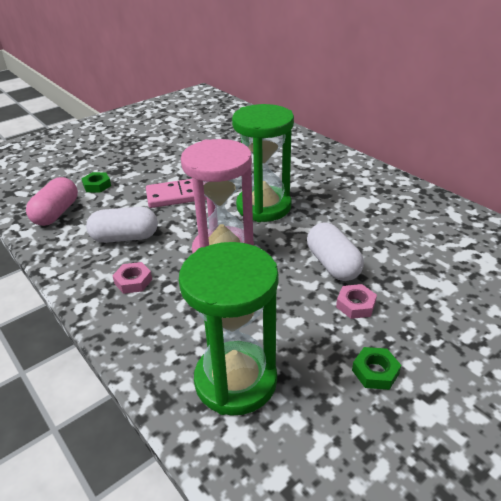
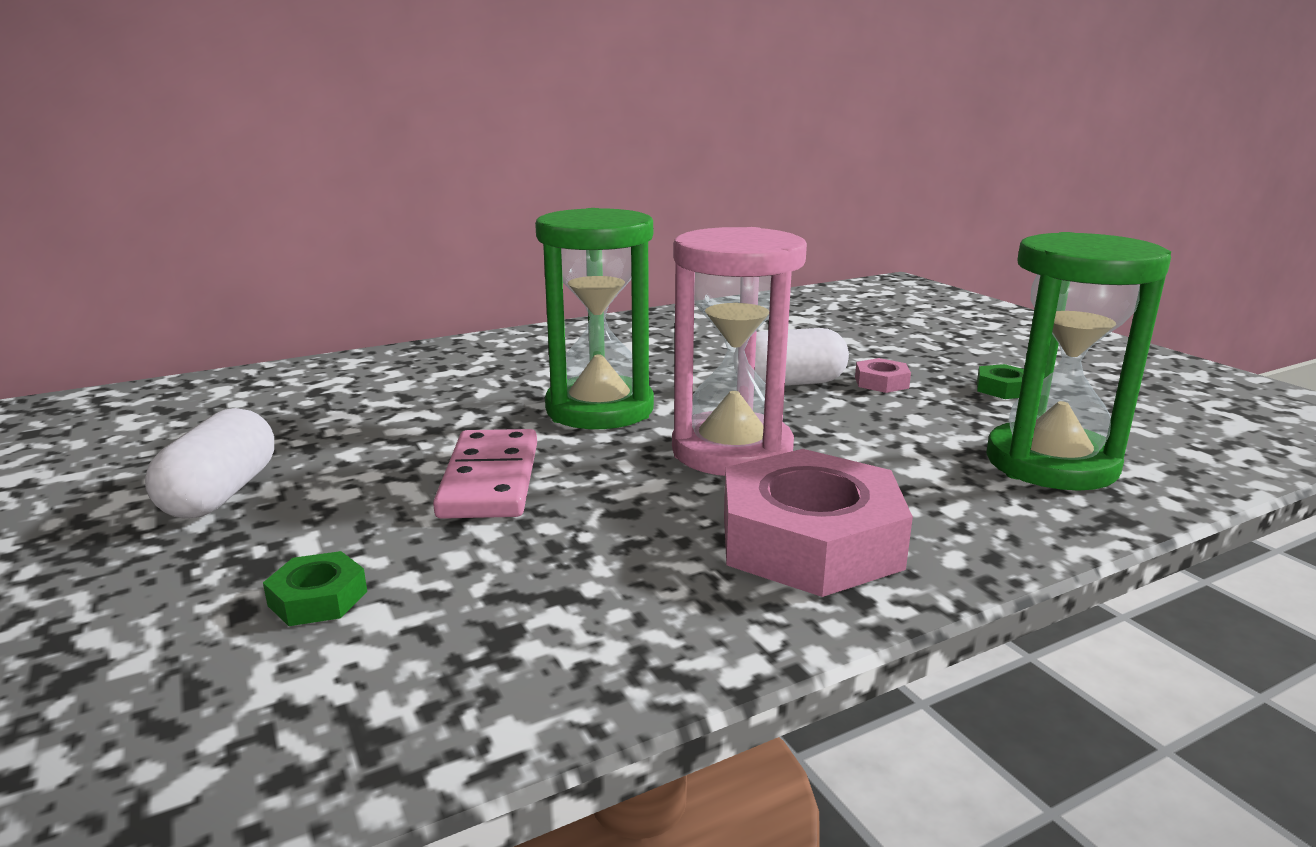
camera: 80 degrees left, 15 degrees down
(56, 213) = (431, 672): pink capsule -> none
(125, 237) = (635, 550): white capsule -> white capsule (221, 494)
(133, 281) = (809, 541): pink nut -> pink nut, size x2.32

